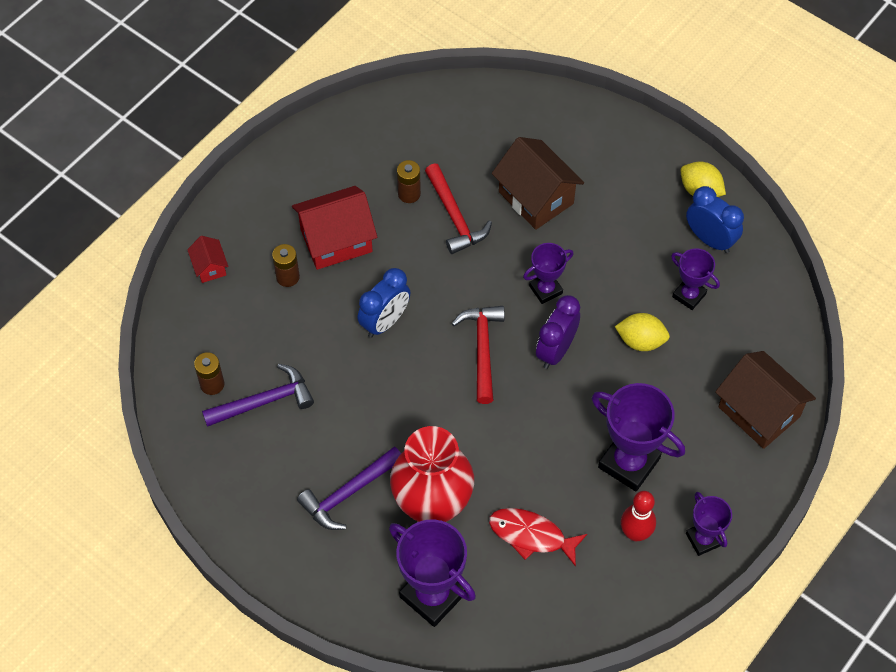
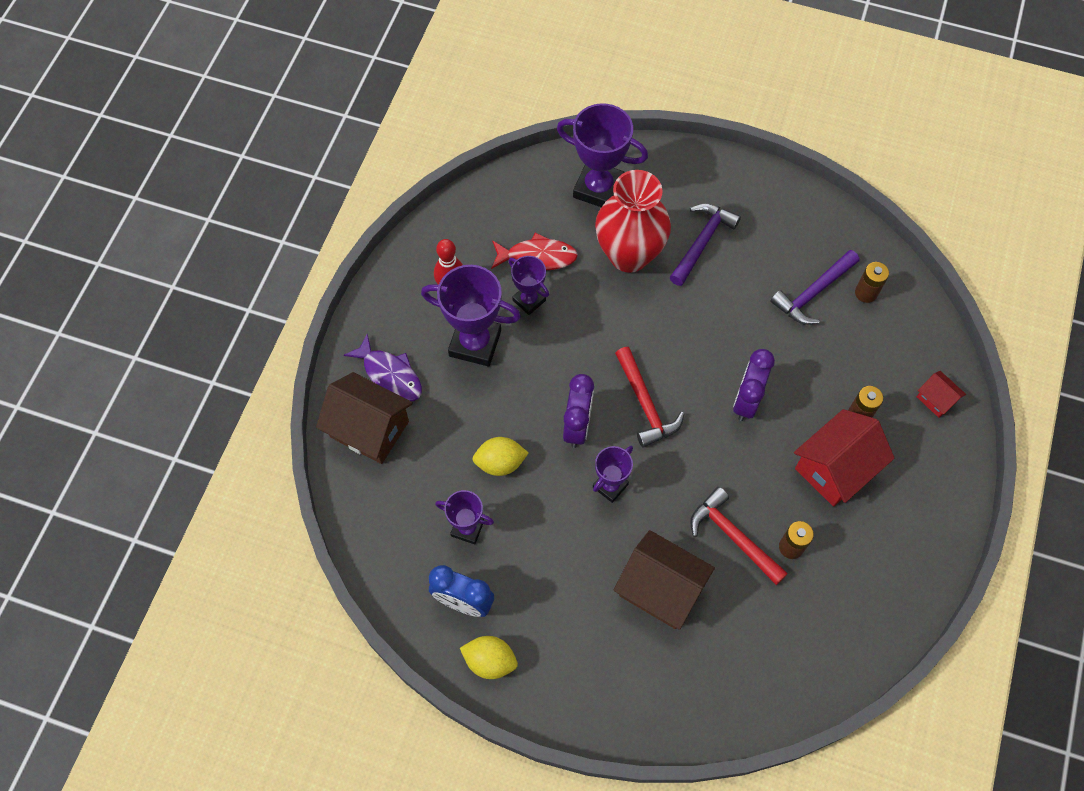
camera: 160 degrees right, 5 degrees up
(385, 322) = (746, 401): blue clock -> purple clock
(703, 539) = (392, 299): purple trophy -> purple trophy (529, 300)
(725, 459) = (390, 375): none -> purple fish

